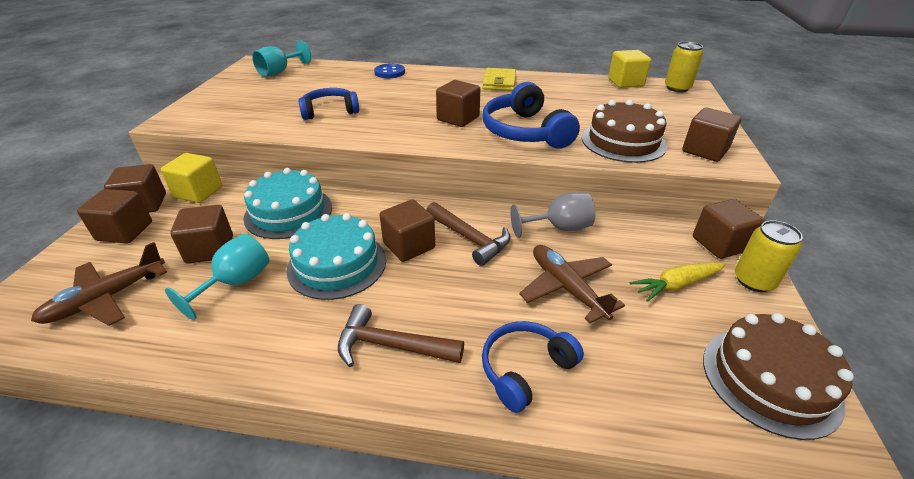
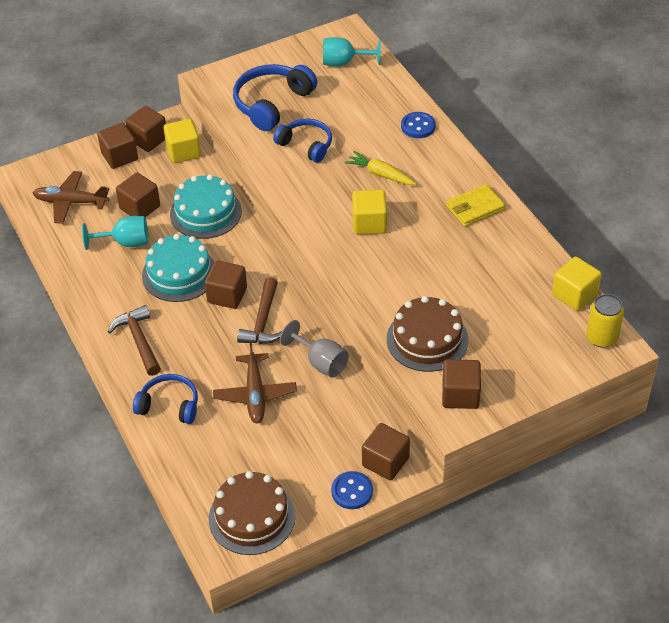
camera: 55 degrees right, 10 degrees up
(458, 118) = (369, 223): brown cube -> yellow cube
(525, 132) = (385, 274): blue headphones -> blue headphones (272, 103)
(566, 288) = (255, 394): brown plane -> brown plane turned 150 degrees clockwise
(676, 285) = (309, 450): yellow carrot -> yellow carrot (380, 174)
(753, 281) = (352, 491): yellow can -> blue button

